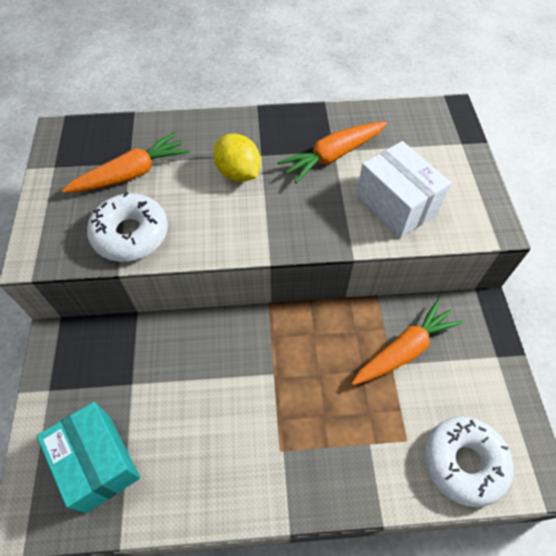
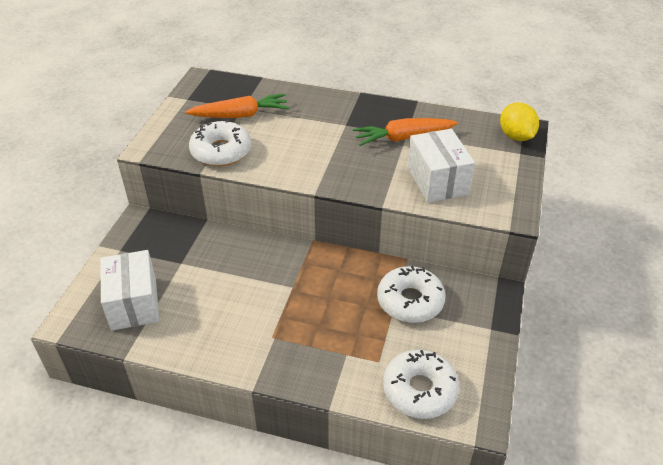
camera: 20 degrees right, 15 degrees down
(98, 462) = (134, 303): turquoise box -> white box
(238, 173) = (321, 132): yellow lemon -> yellow lemon (516, 136)
(404, 350) = (410, 301): orange carrot -> white donut

